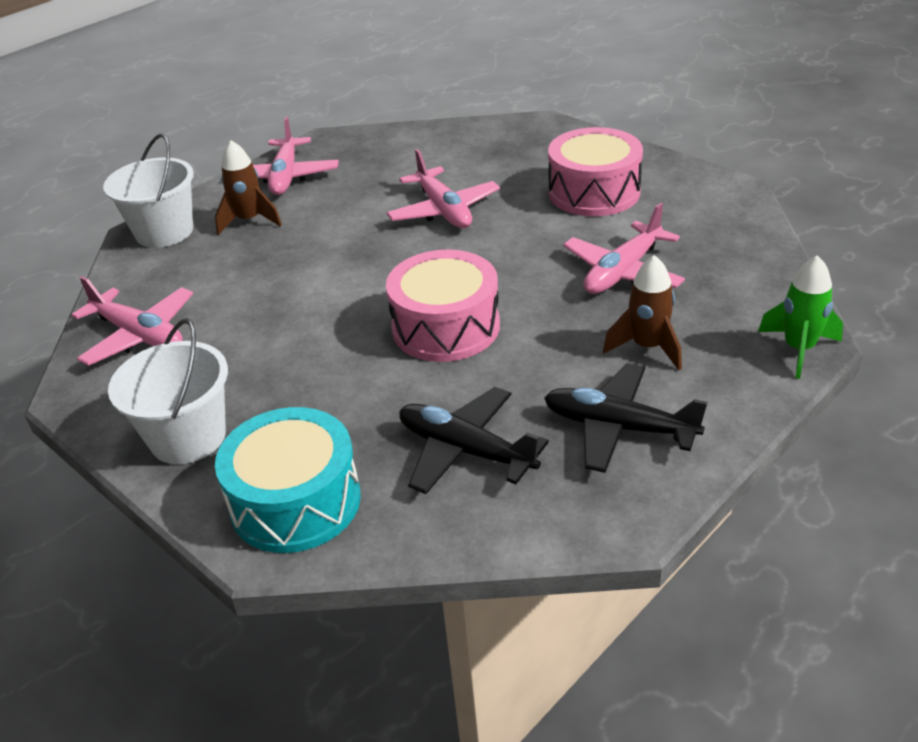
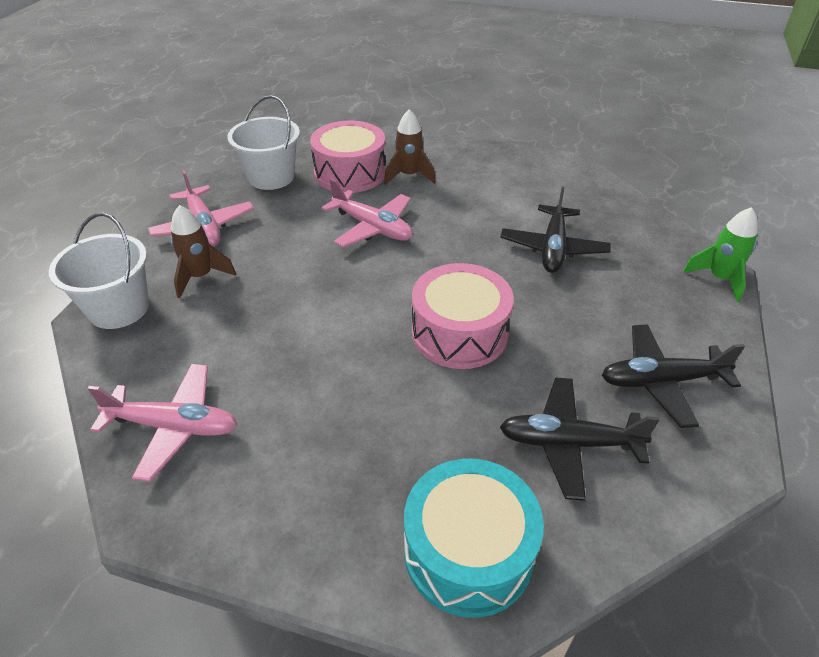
camera: 30 degrees left, 5 degrees up
(188, 437) = (311, 522): white bucket -> white bucket (271, 177)
(594, 192) = (477, 187): pink drum -> pink drum (350, 173)
(623, 272) = (553, 248): pink plane -> black plane
(647, 347) = (623, 306): brown rocket -> brown rocket (409, 176)

